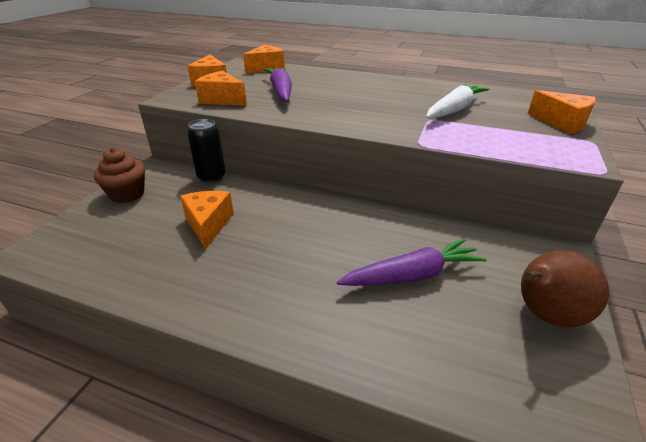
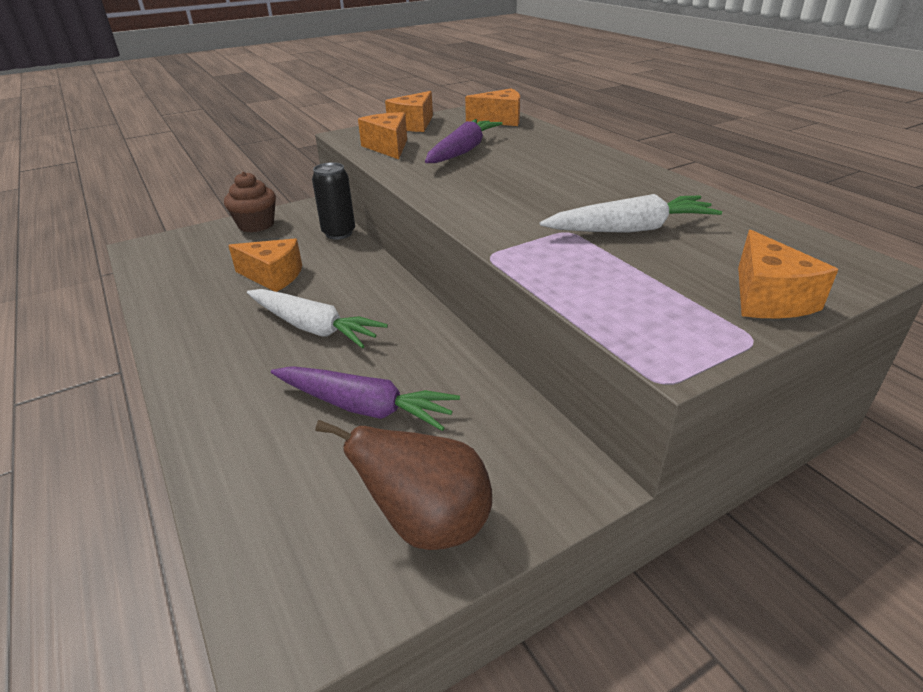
camera: 40 degrees right, 0 degrees up
(208, 224) = (273, 276): orange cheese -> orange cheese turned 75 degrees clockwise
(299, 245) = (313, 327): none -> white carrot

